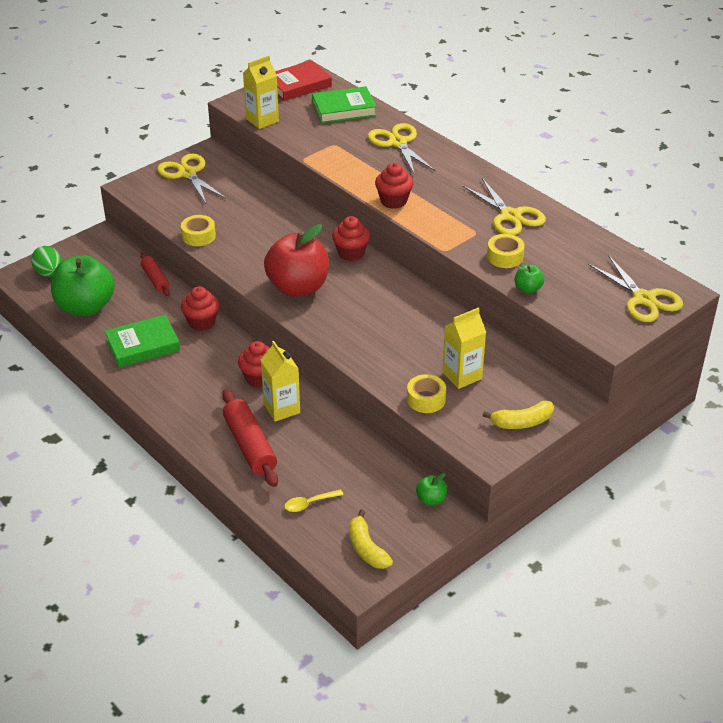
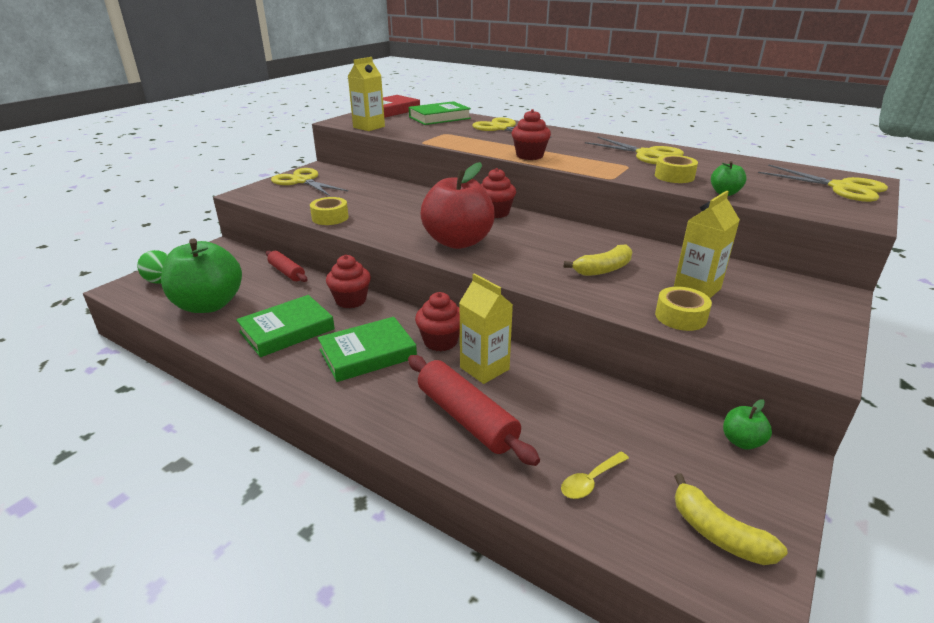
camera: 15 degrees left, 10 degrees down
(199, 379) = (368, 354): none -> green book
(522, 422) = (810, 322): yellow banana -> yellow banana (603, 269)

